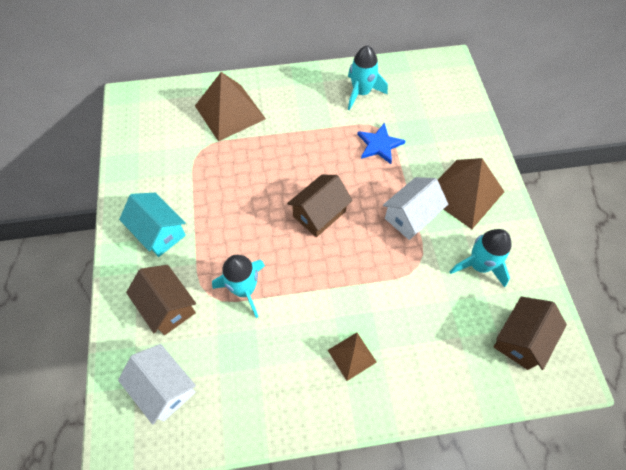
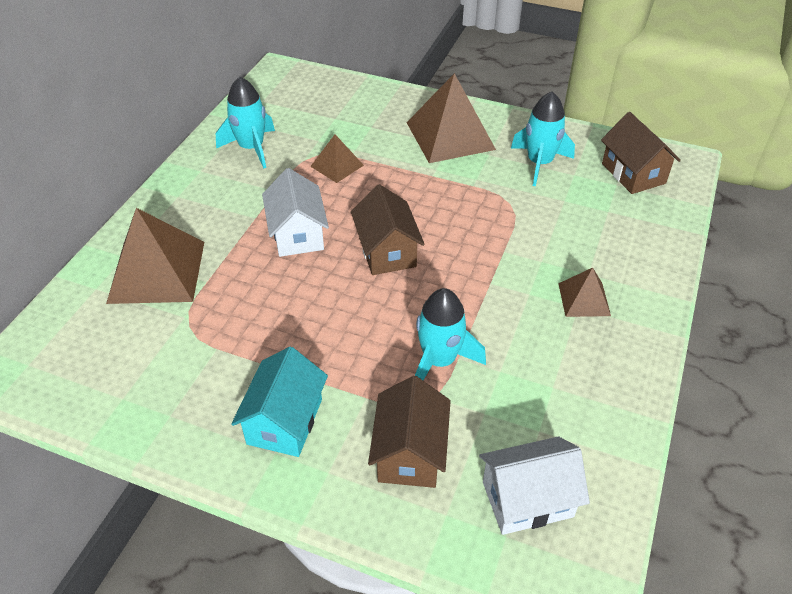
camera: 60 degrees left, 15 degrees down
(159, 232) = (285, 421): turquoise house -> turquoise house turned 60 degrees counterclockwise
(168, 306) = (410, 453): brown house -> brown house turned 75 degrees counterclockwise
(379, 145) = (337, 165): blue star -> brown pyramid
(411, 216) = (448, 183): white house -> white house (297, 234)

